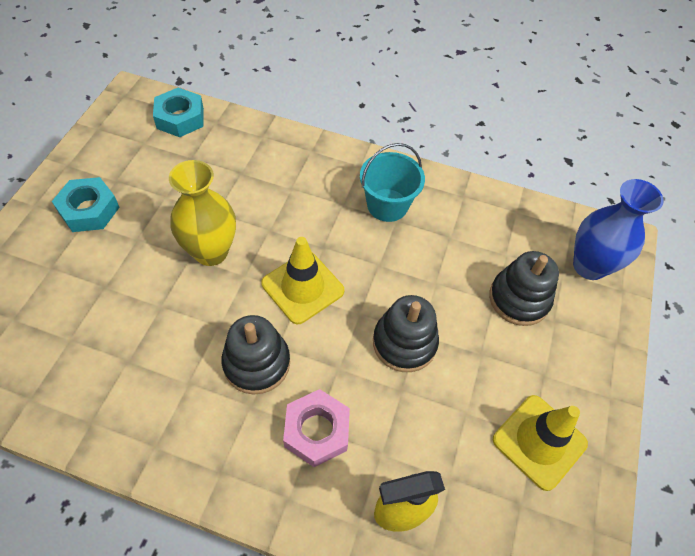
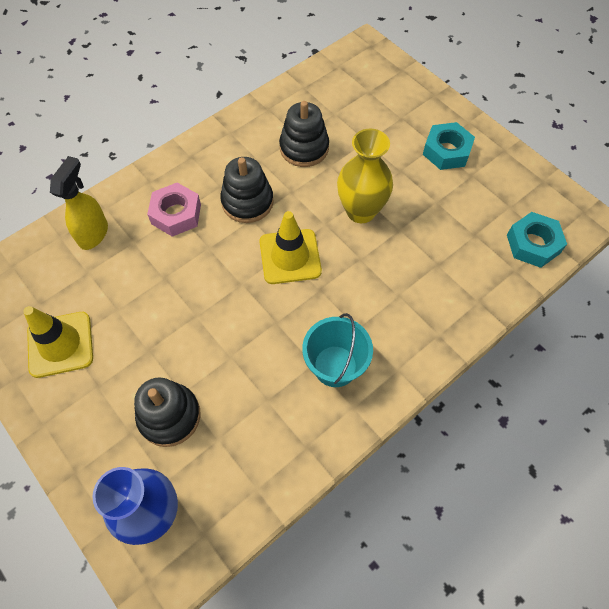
camera: 125 degrees right, 5 degrees up
(404, 343) = (196, 300): black stacking toy -> black stacking toy (304, 148)

